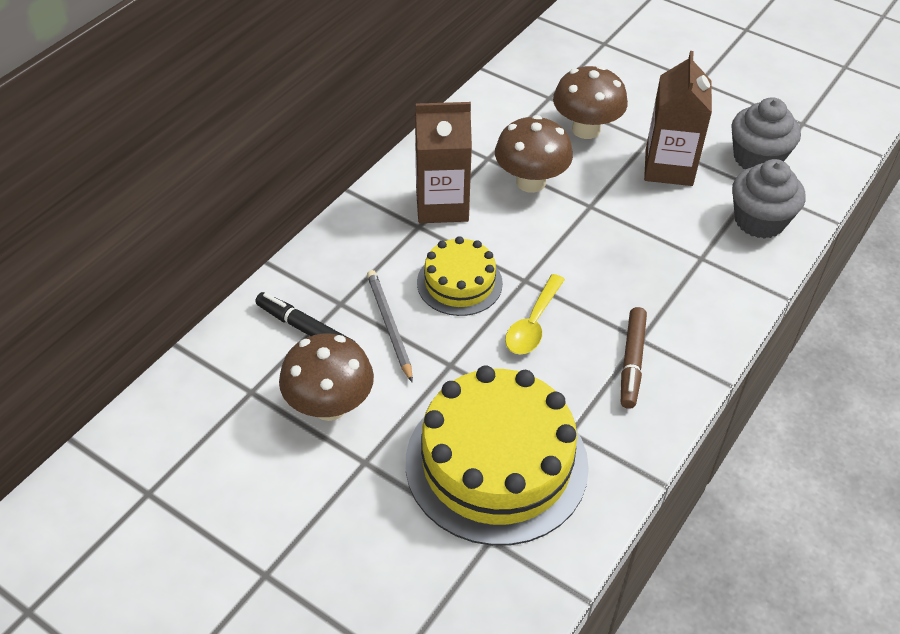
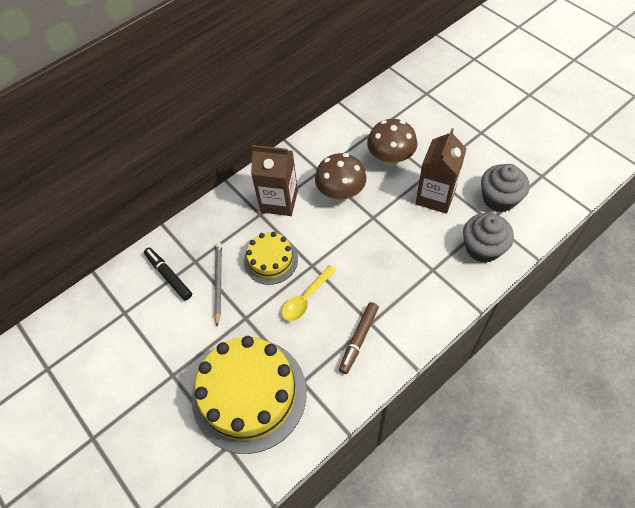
camera: 20 degrees right, 10 degrees up
(329, 406) = (165, 332): brown mushroom -> none

